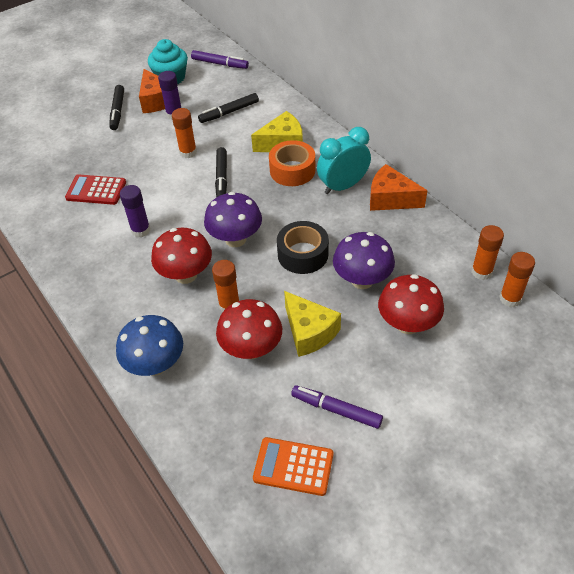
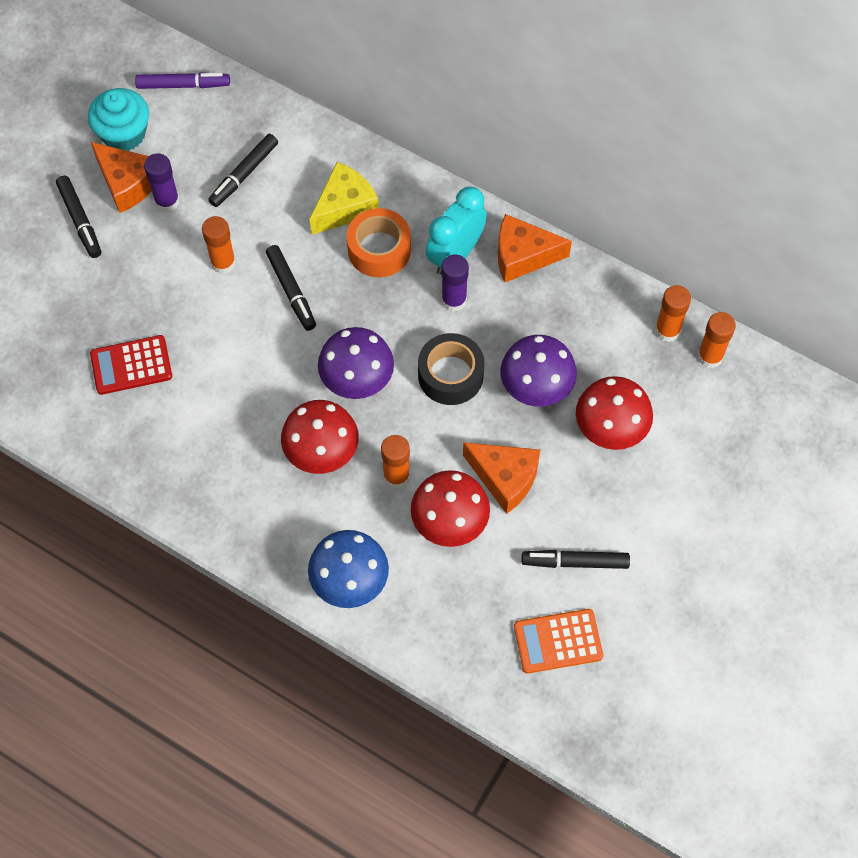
camera: 25 degrees left, 15 degrees up
(140, 230) = (228, 407): purple glue stick -> purple glue stick (454, 300)
(309, 332) = (505, 478): yellow cheese -> orange cheese
(336, 410) = (575, 562): purple marker -> black marker

